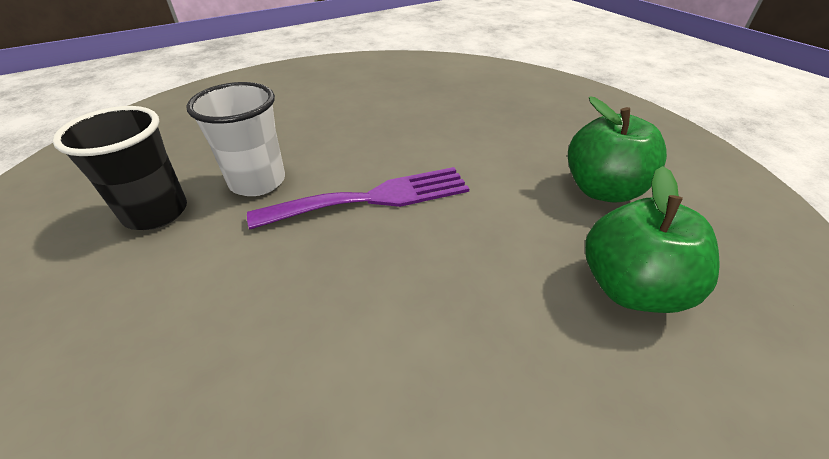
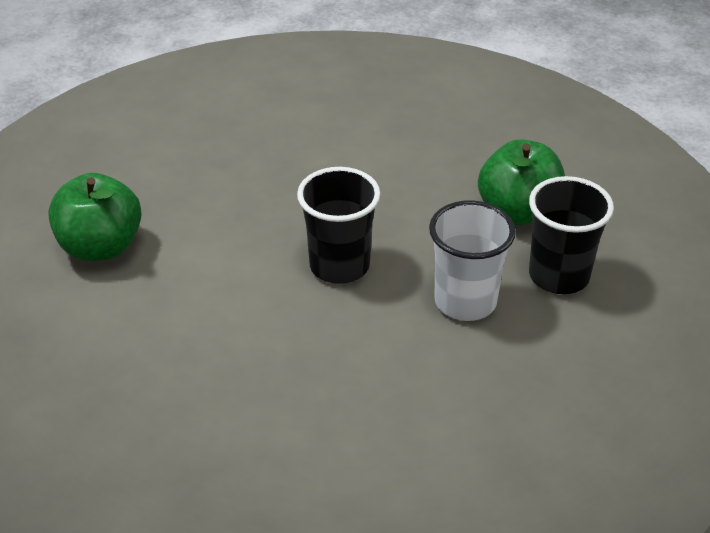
camera: 170 degrees left, 0 degrees up
(373, 198) = (339, 266): purple fork -> black cup
(630, 288) = (160, 169): green apple -> green apple (519, 212)

